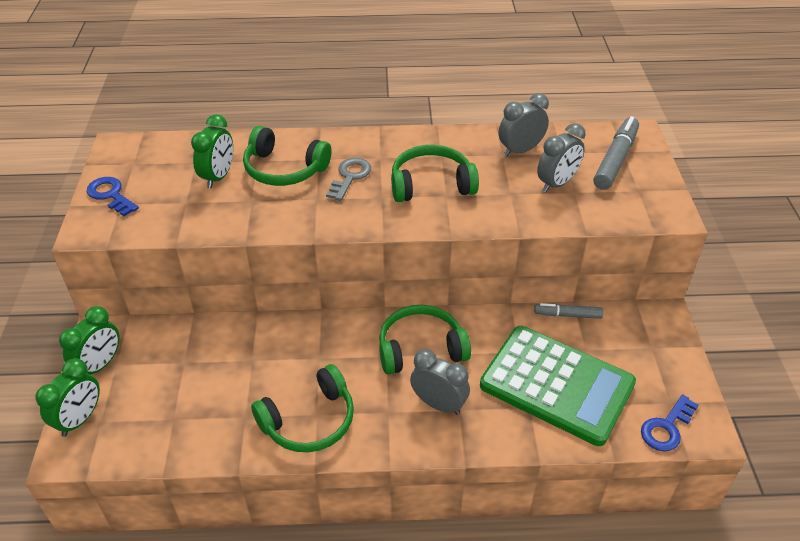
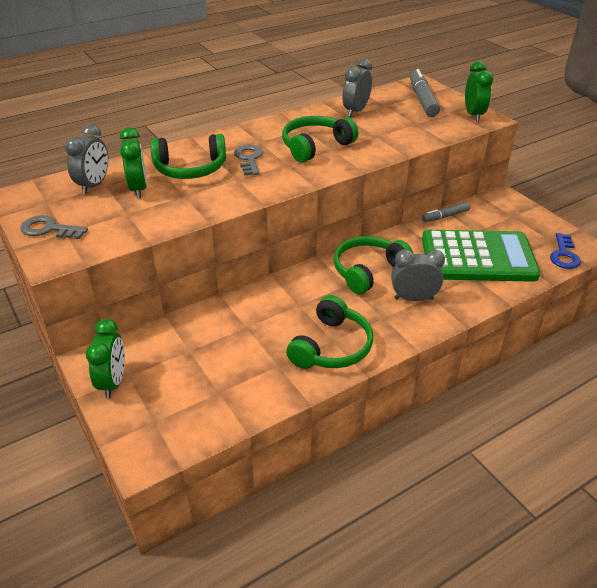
camera: 30 degrees left, 5 degrees down
(80, 419) = (133, 428): green clock -> green clock (473, 115)
(110, 195) = (49, 229): blue key -> grey key
(557, 184) = (400, 122): grey clock -> grey clock (94, 185)

